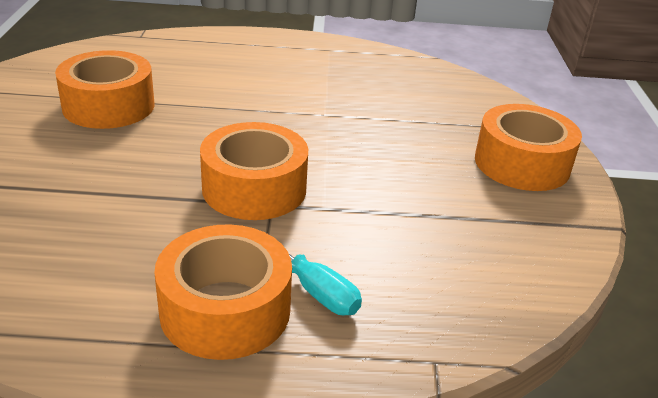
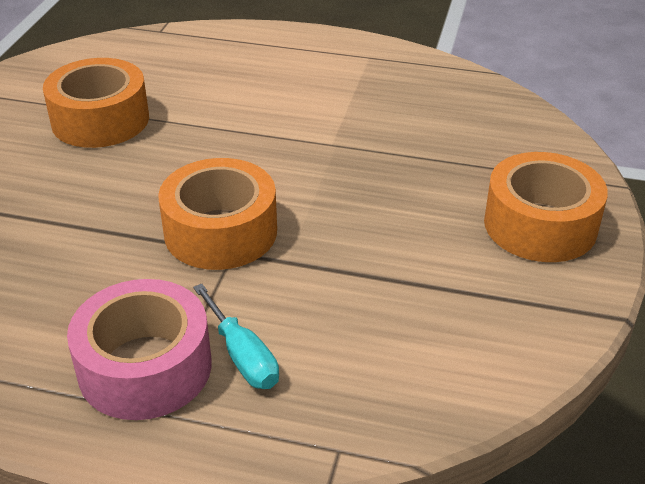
camera: 15 degrees right, 5 degrees up
(225, 310) = (145, 367): orange tape -> pink tape

